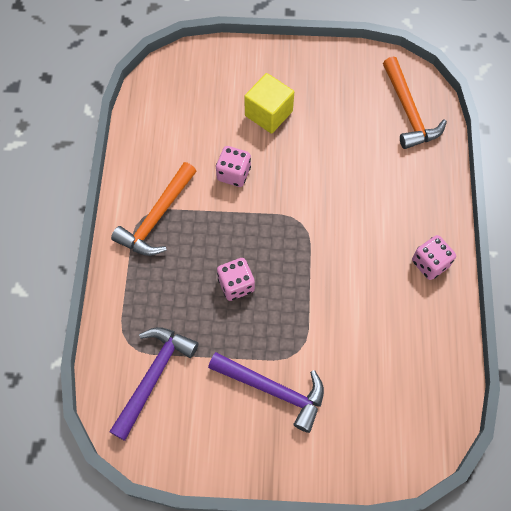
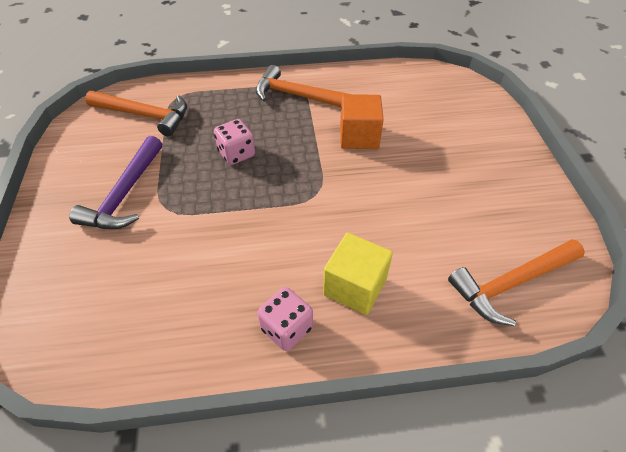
camera: 80 degrees right, 15 degrees down
(153, 376) = (145, 115): purple hammer -> orange hammer
(233, 174) = (359, 136): pink dice -> orange cube
(268, 113) = (441, 152): yellow cube -> yellow cube (355, 286)

